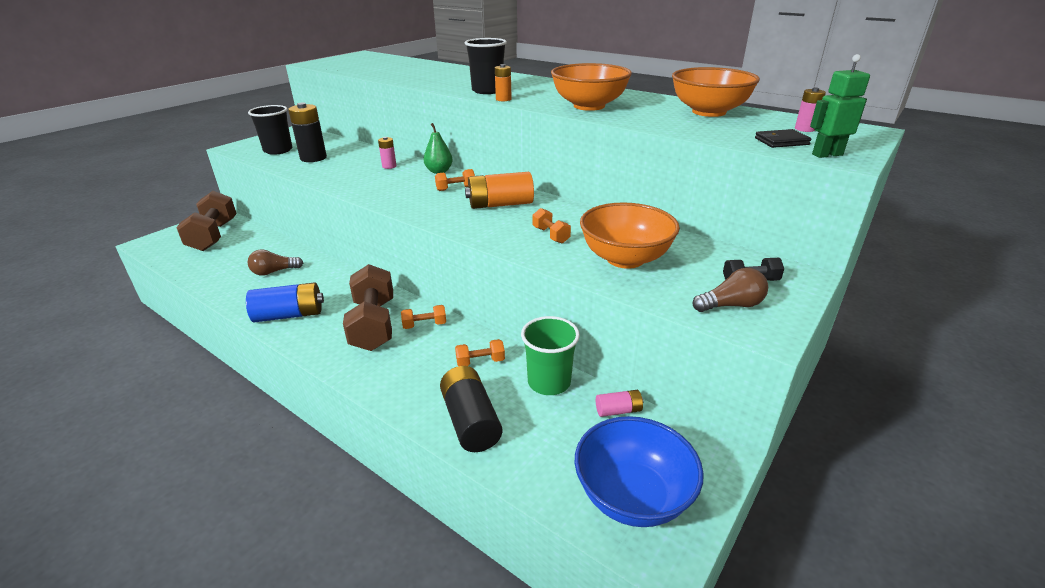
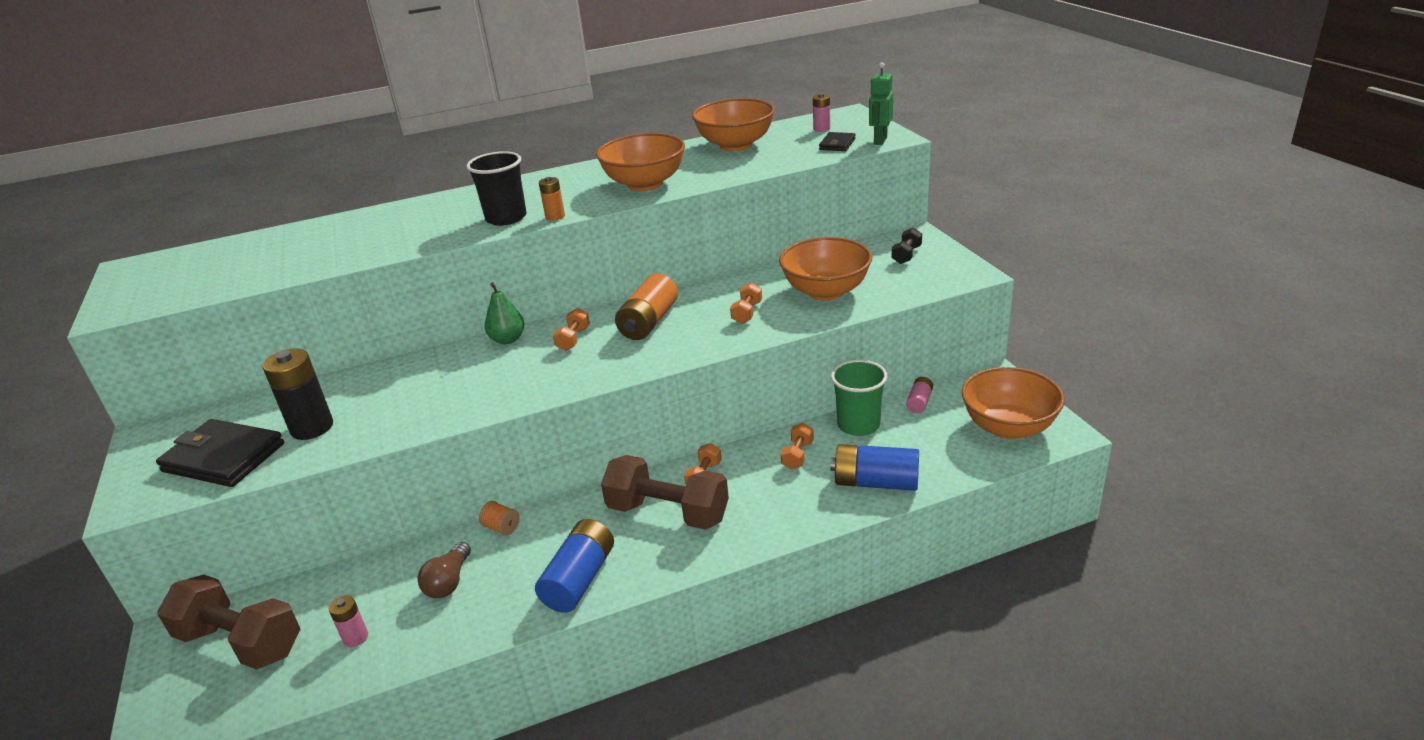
camera: 55 degrees left, 0 degrees up
(278, 150) = (223, 457): black cup -> black wallet
(330, 269) = (502, 528): none -> orange spool
(389, 166) = (439, 371): pink battery -> pink battery (355, 637)
(470, 421) = (875, 482): black battery -> blue battery
(550, 235) = (747, 313): orange dumbbell -> orange dumbbell turned 75 degrees counterclockwise
(632, 496) = (1008, 427): blue bowl -> orange bowl
(731, 305) = (931, 273): brown light bulb -> none

